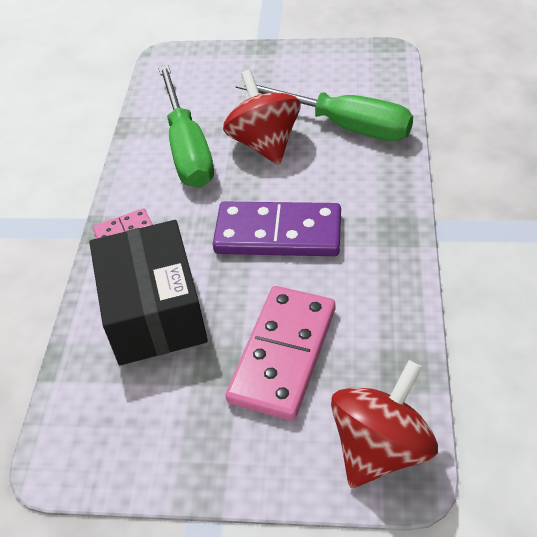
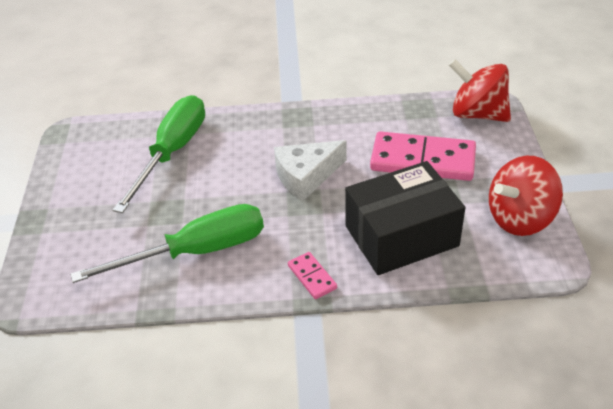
camera: 100 degrees left, 5 degrees down
(264, 143) = (193, 198): red spinning top -> red spinning top (520, 218)
(278, 233) = (306, 176): purple domino -> white cheese

